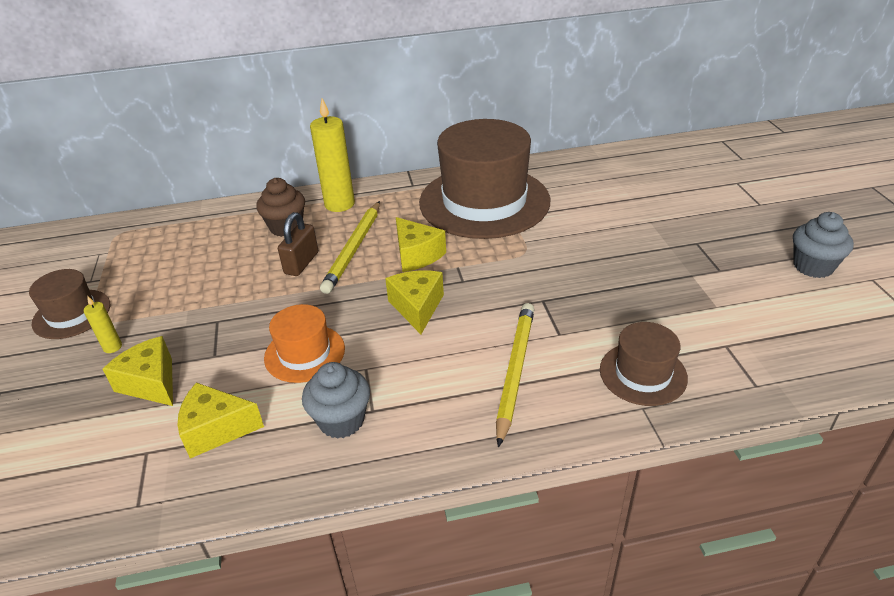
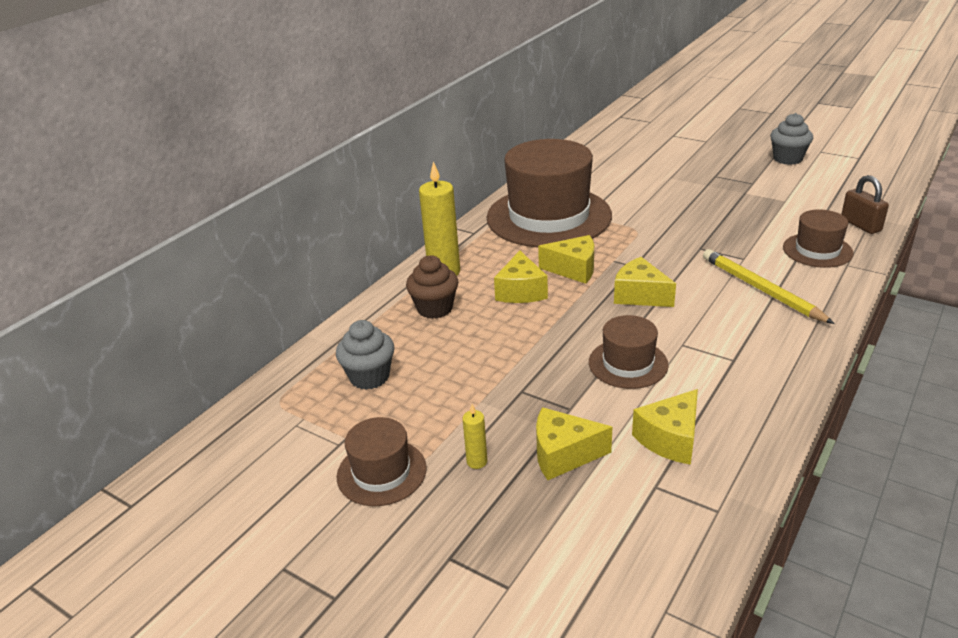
camera: 45 degrees left, 5 degrees down
(301, 263) = (502, 321): brown padlock -> brown padlock (860, 225)
(304, 353) = (628, 363): orange hat -> brown hat
(341, 421) = (729, 377): grey cupcake -> grey cupcake (369, 377)
(353, 249) = (521, 291): yellow pencil -> yellow cheese

